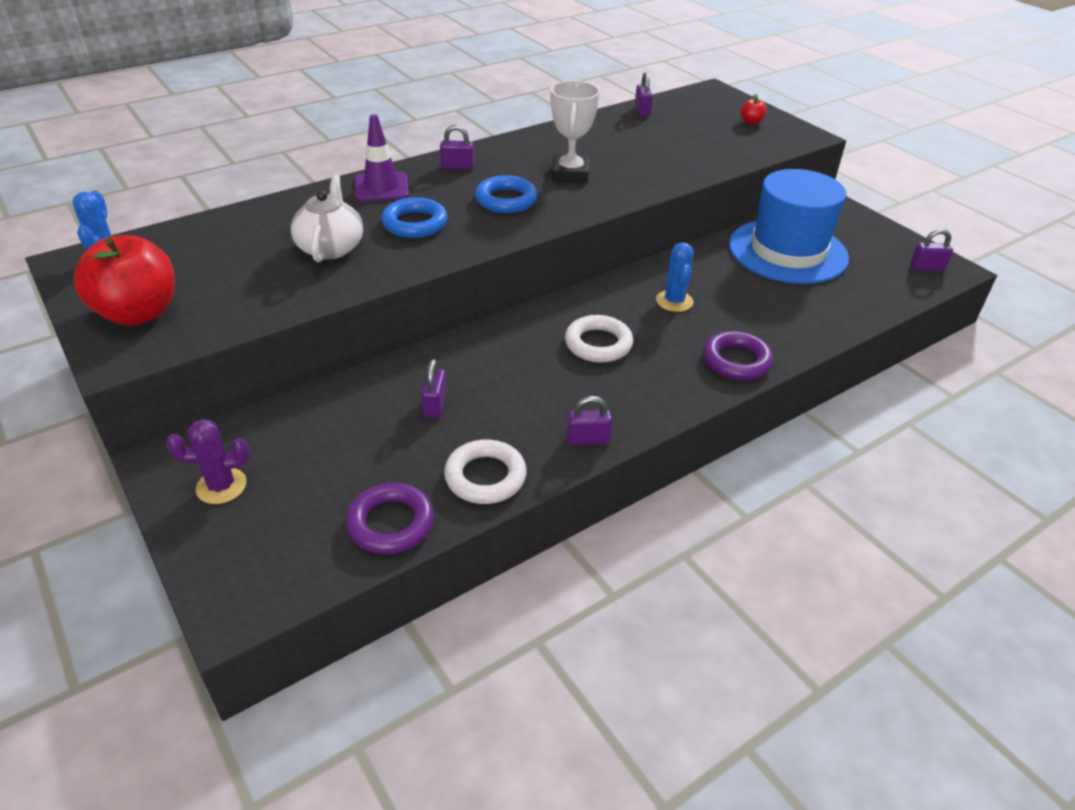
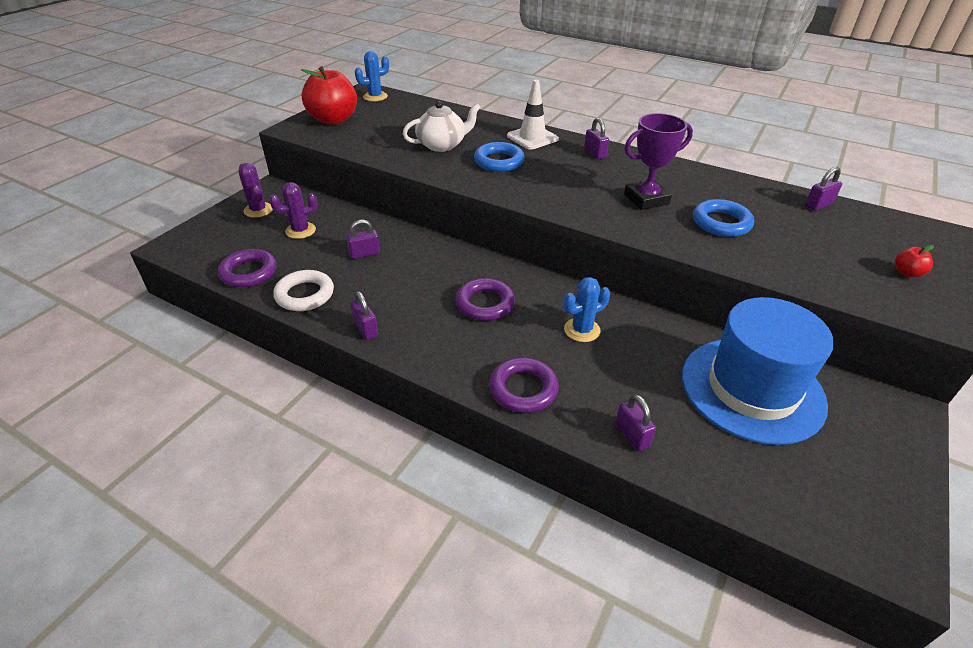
camera: 65 degrees right, 0 degrees up
(326, 451) = (300, 230): none -> purple cactus
(381, 187) = (532, 138): purple traffic cone -> white traffic cone
(506, 200) = (570, 184): blue ring -> blue ring (721, 223)
(570, 174) = (646, 199): white trophy -> purple trophy
(598, 344) = (485, 304): white ring -> purple ring
(926, 268) = (865, 530): purple padlock -> purple padlock (632, 435)

